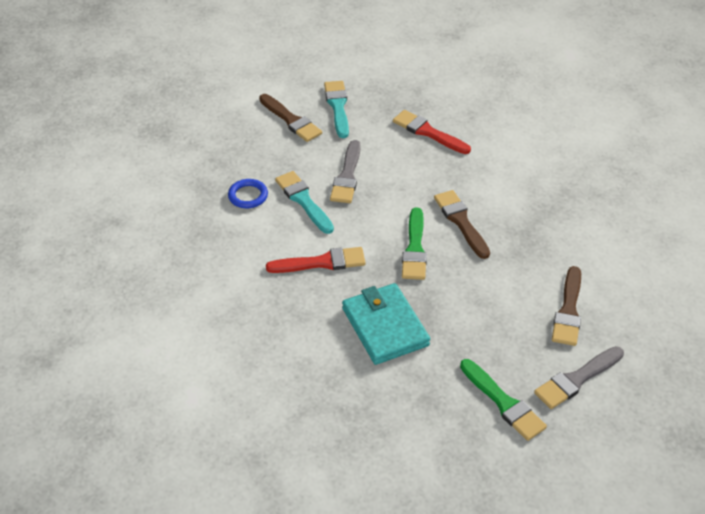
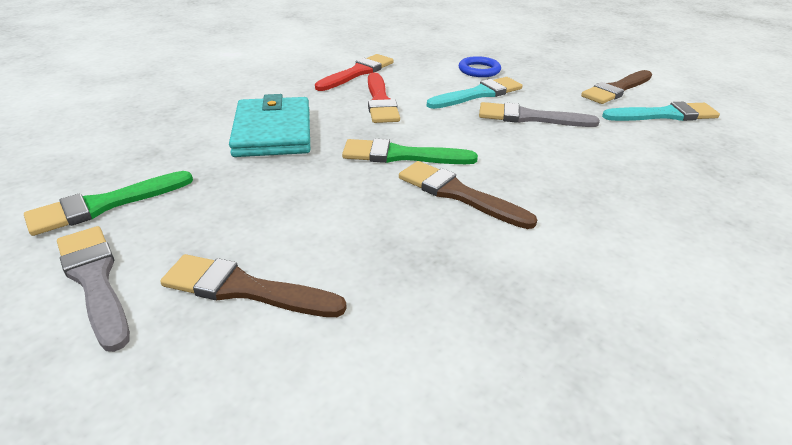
camera: 90 degrees right, 10 degrees down
(385, 327) = (273, 132): turquoise wallet -> turquoise wallet turned 75 degrees counterclockwise
(428, 132) = (656, 177): red brush -> red brush (357, 73)
(461, 222) = (458, 194): brown brush -> brown brush turned 120 degrees counterclockwise

